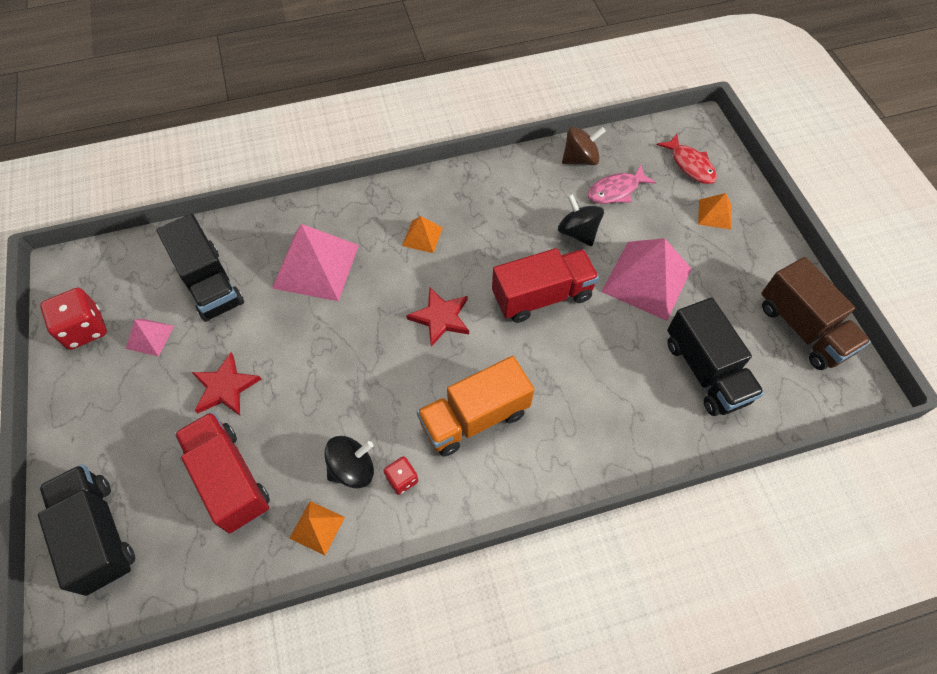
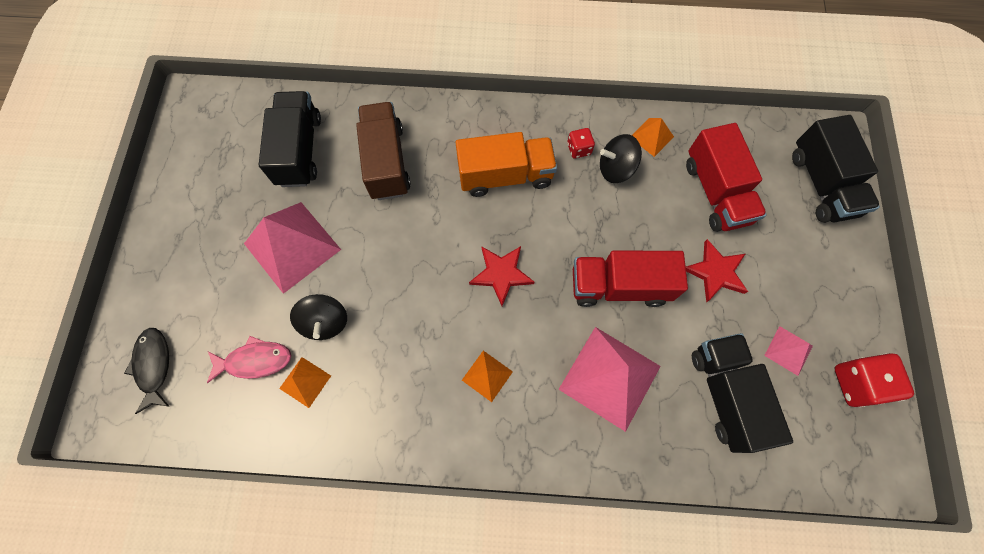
camera: 160 degrees left, 10 degrees up
(542, 296) = (397, 263): red truck -> red truck (619, 286)
(580, 159) = (266, 421): brown spinning top -> none
(690, 165) = (154, 366): red fish -> black fish
(715, 214) = (177, 294): orange pyramid -> orange pyramid (305, 382)
(802, 328) = (194, 157): brown truck -> brown truck (386, 162)

